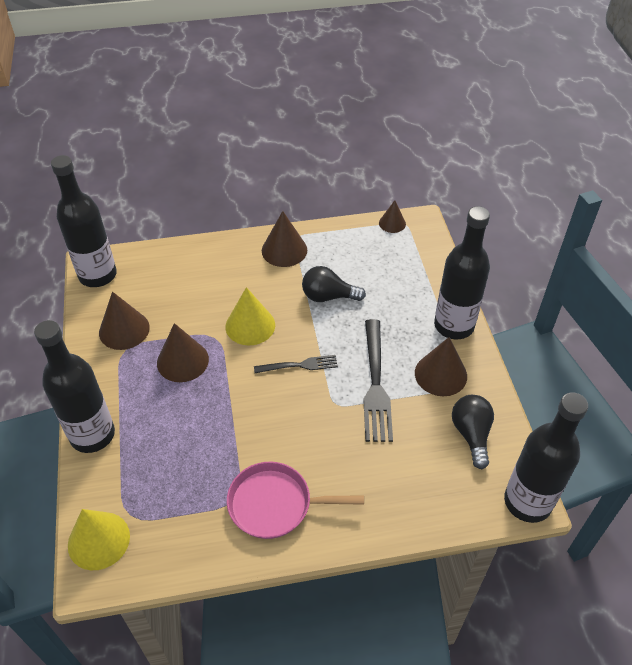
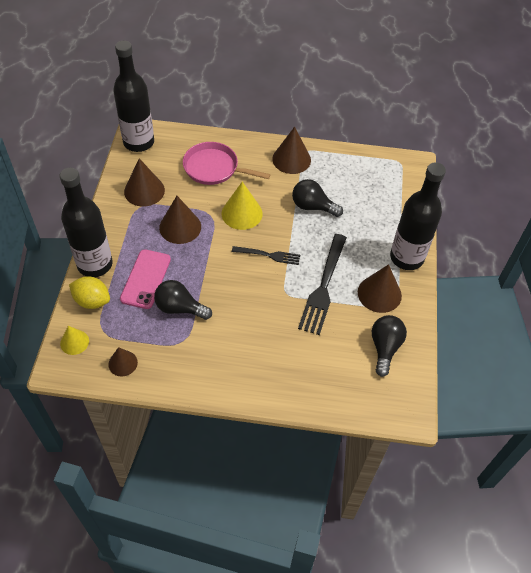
camera: 15 degrees right, 5 degrees up
(98, 540) = (74, 342): yellow cone -> yellow cone, size x0.61
(104, 481) = (92, 301): none -> yellow lemon
(162, 435) = (146, 279): none -> pink phone
(216, 458) = (180, 308): none -> black light bulb
(275, 504) = (211, 355): pink pan -> pink pan (214, 168)
(392, 223) = (389, 159): brown cone -> brown cone (123, 363)
(527, 502) = (408, 412): black bottle -> none

